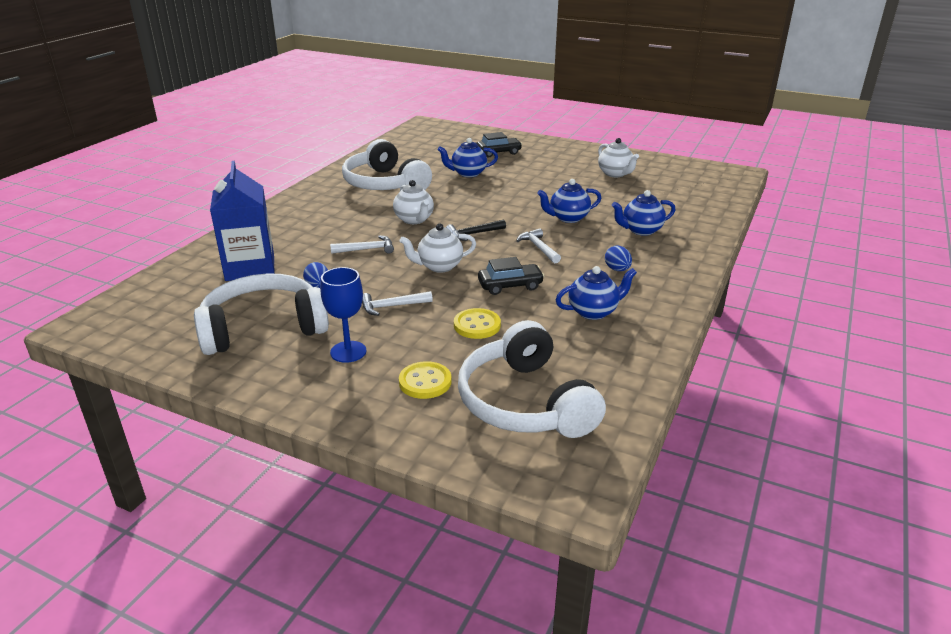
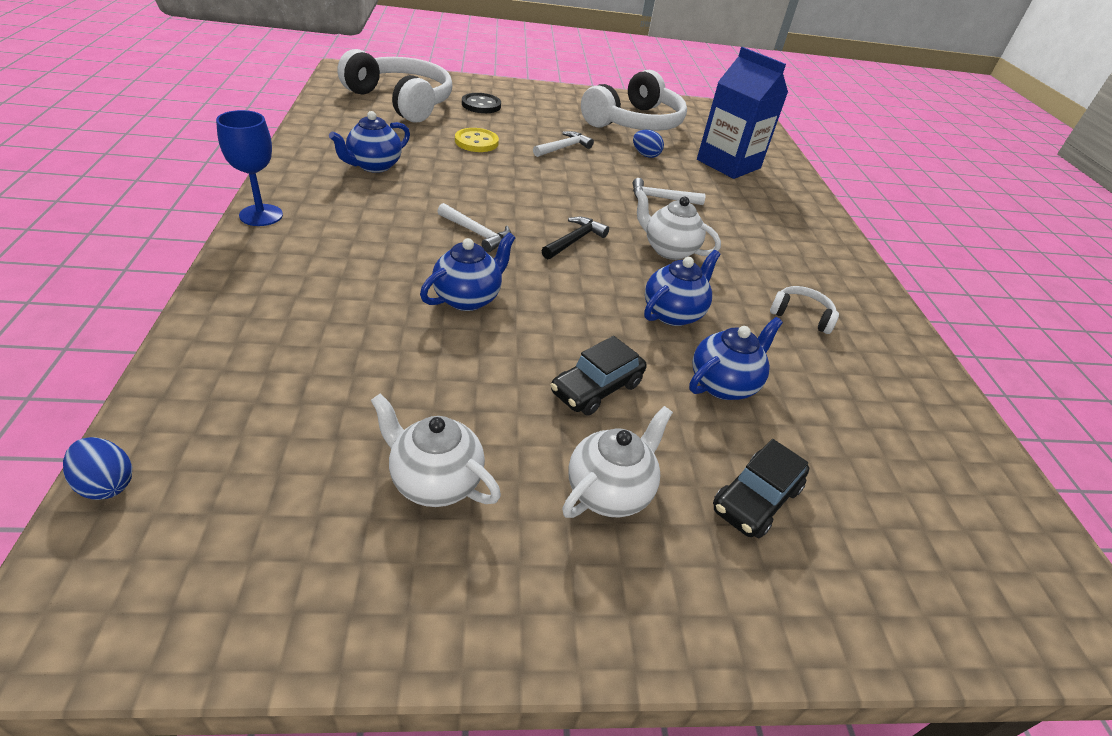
camera: 145 degrees right, 10 degrees up
(348, 352) = (555, 115): blue goblet -> blue goblet (261, 215)
(367, 249) = (661, 198): white hammer -> white hammer turned 45 degrees clockwise
(385, 184) = (801, 316): white headphones -> white headphones, size x0.42
(425, 382) = (481, 105): yellow button -> black button
(439, 266) = (566, 190): white teapot -> white teapot (609, 491)
(510, 286) = (475, 180): black car -> black car (596, 388)
(617, 269) = (361, 217): blue egg -> blue egg (106, 484)
(641, 230) = (340, 294): blue teapot -> blue teapot (673, 313)

